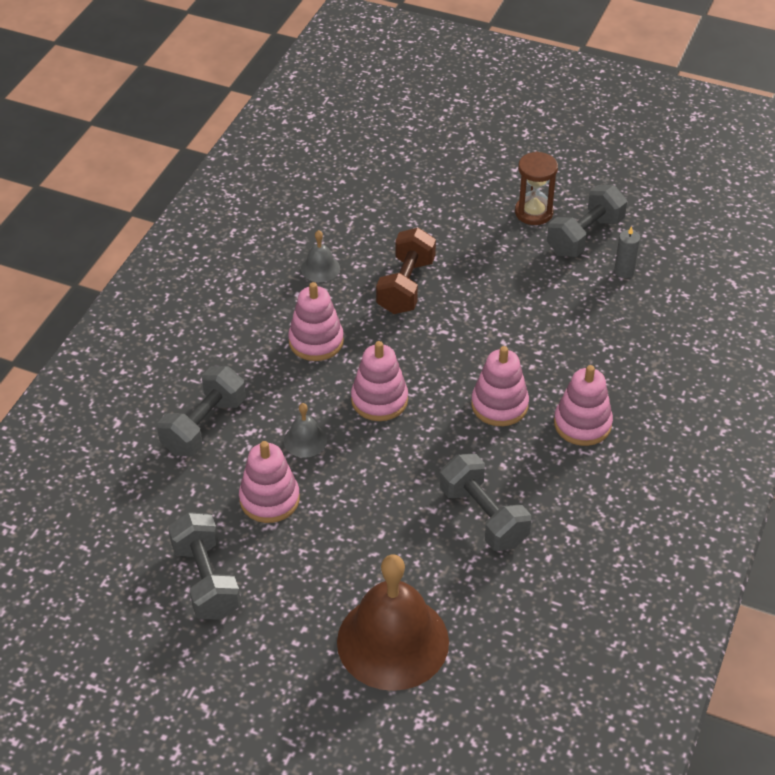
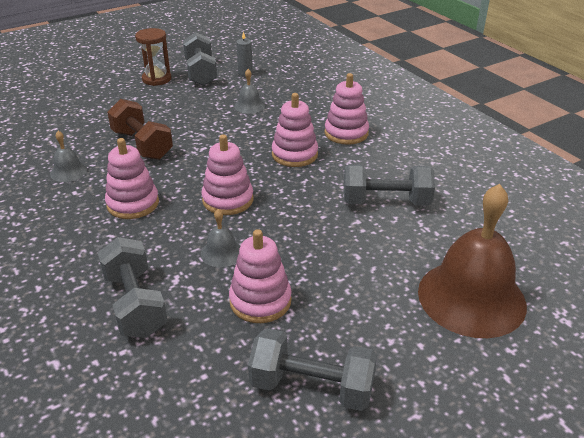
camera: 55 degrees left, 10 degrees down
(557, 317) = (249, 106): none -> grey bell

